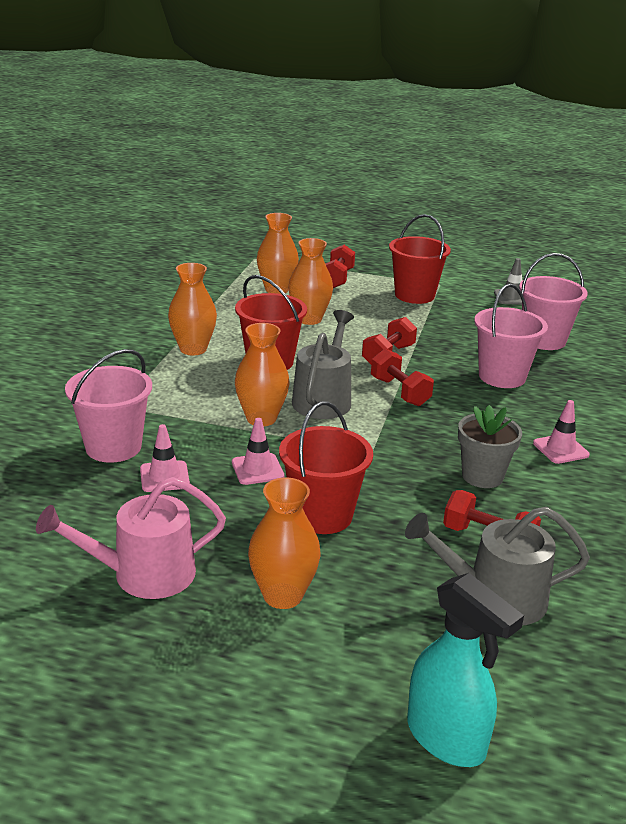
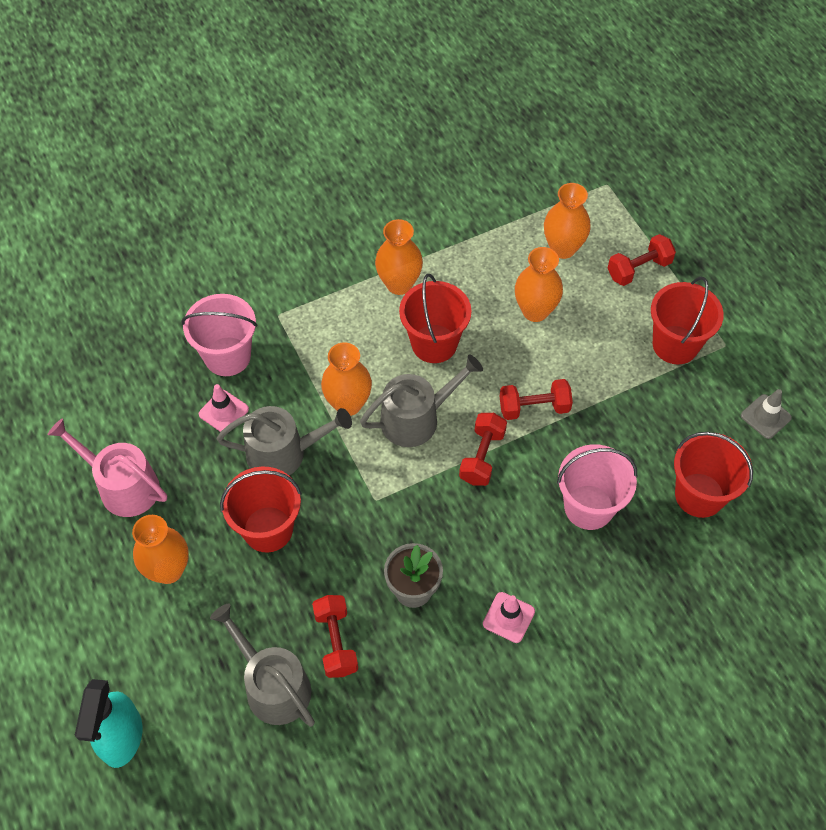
camera: 50 degrees right, 30 degrees up
(257, 469) = (283, 453): pink traffic cone -> grey watering can
(543, 340) = (699, 495): pink bucket -> red bucket

